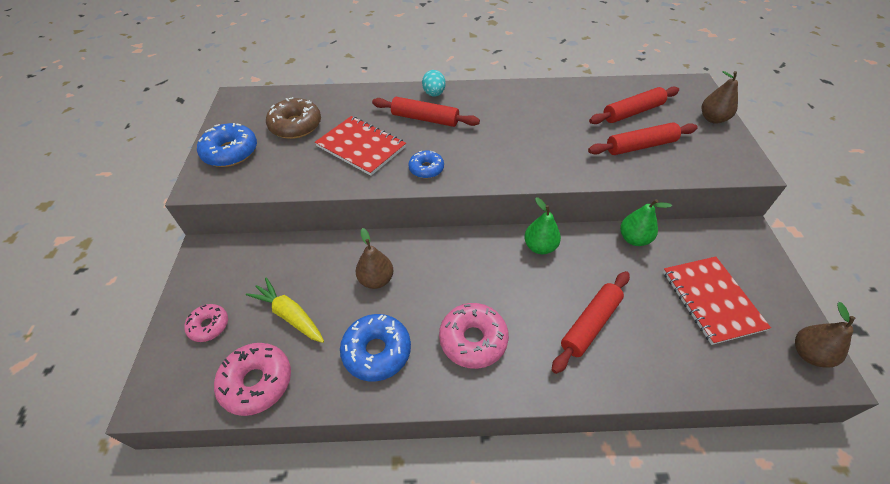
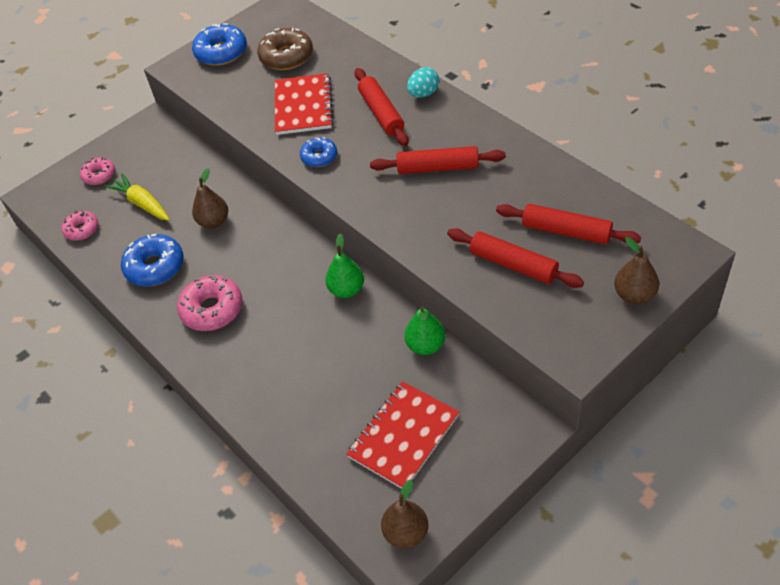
camera: 55 degrees right, 0 degrees up
(257, 382) = (82, 229): pink donut -> pink donut, size x0.61
(289, 315) = (142, 203): yellow carrot -> yellow carrot turned 45 degrees counterclockwise
(590, 324) = (293, 368): red rolling pin -> red rolling pin (438, 167)

